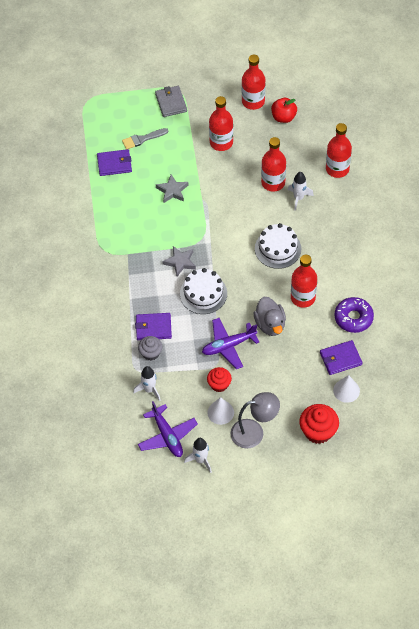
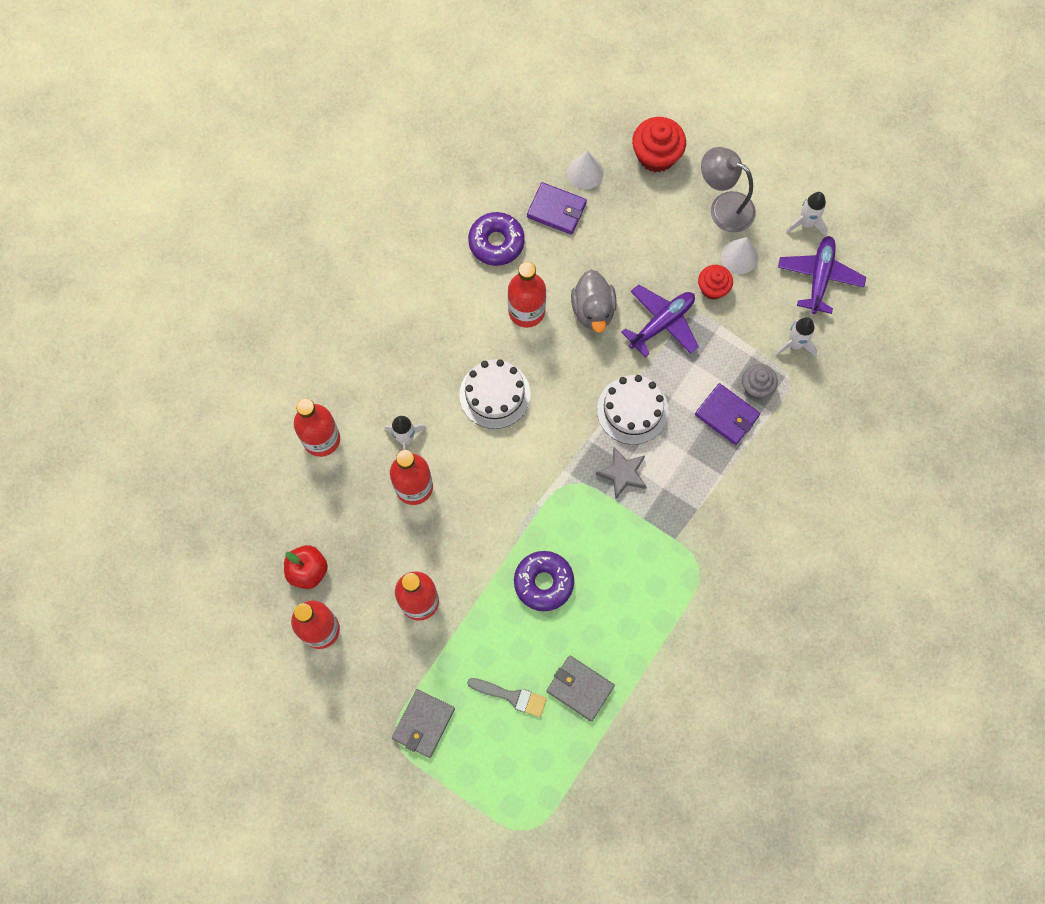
camera: 140 degrees left, 15 degrees up
(114, 164) = (580, 688): purple wallet -> grey wallet
(172, 191) = (543, 582): grey star -> purple donut
(228, 346) = (662, 323): purple plane -> purple plane turned 60 degrees counterclockwise
(270, 324) = (593, 310): grey duck -> grey duck turned 150 degrees clockwise

